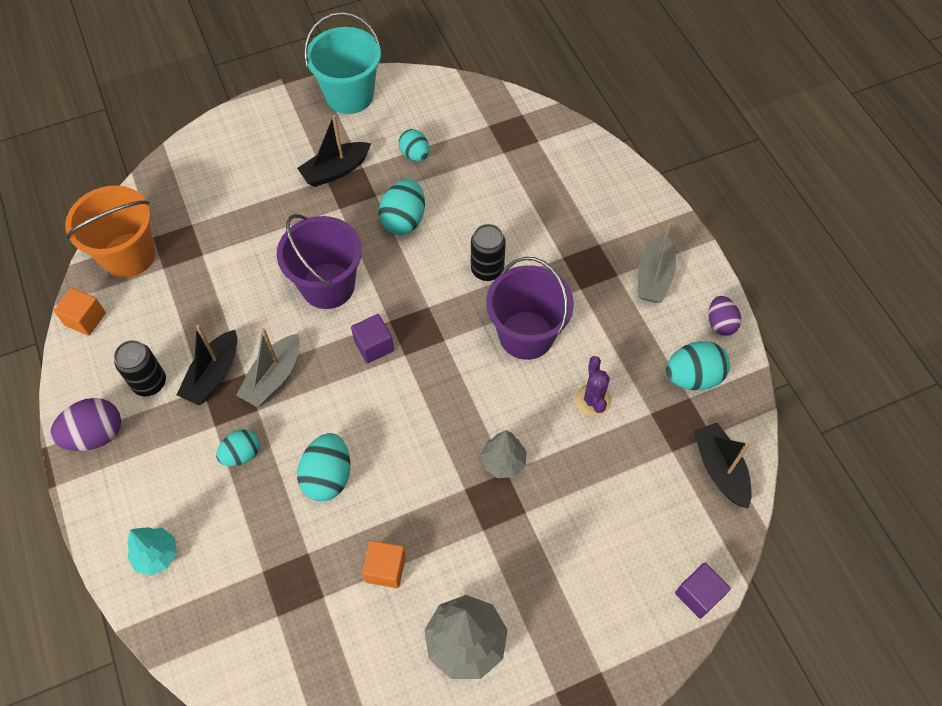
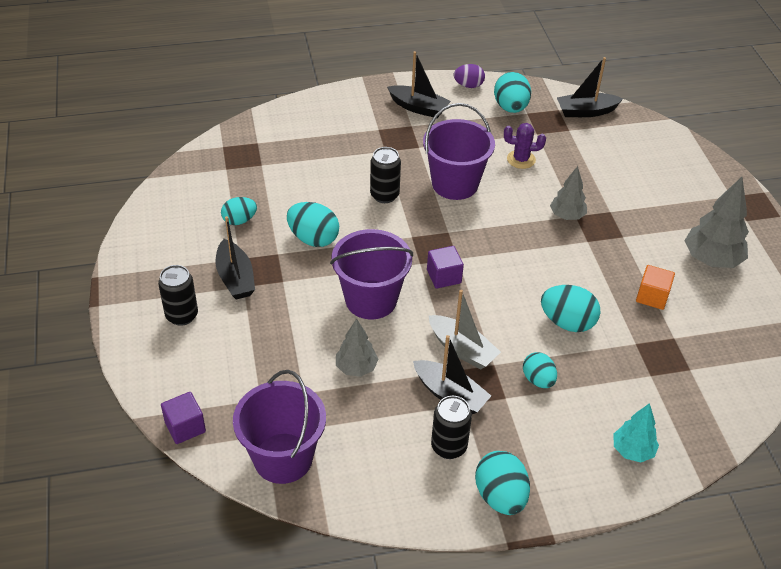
camera: 80 degrees left, 15 degrees down
(85, 319) = (356, 502): orange cube -> none
(95, 435) = (500, 496): purple egg -> turquoise egg
(128, 255) = (283, 458): orange bucket -> purple bucket
(237, 290) = (356, 368): none -> grey tree
(281, 143) = (182, 315): none -> black can
(349, 95) = (142, 256): turquoise bucket -> none
(654, 277) = (418, 108): grey boat -> black boat
(698, 595) = (677, 141): purple cube -> purple cube (185, 427)

